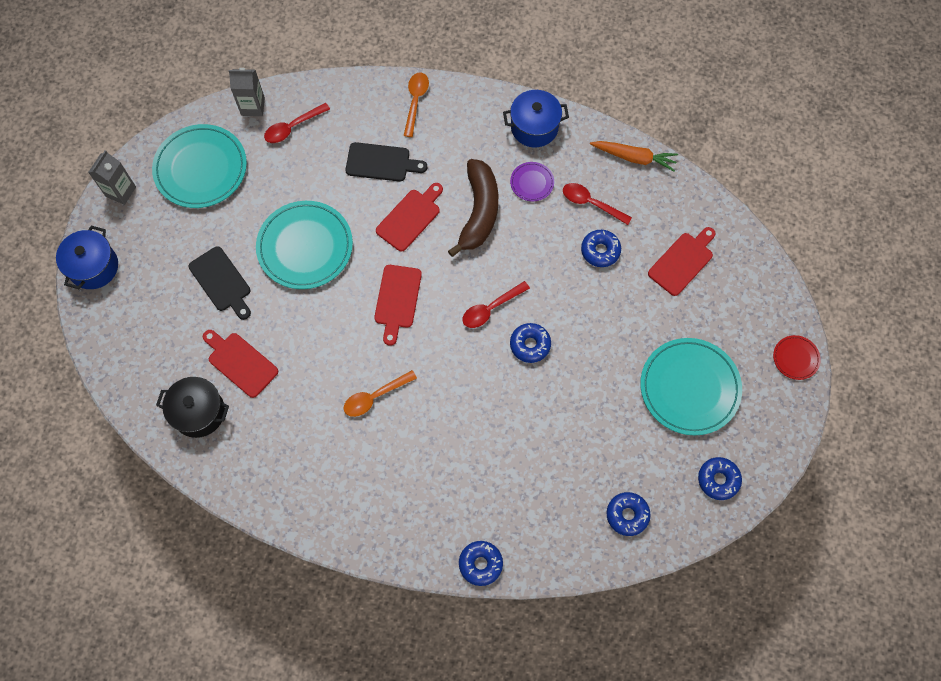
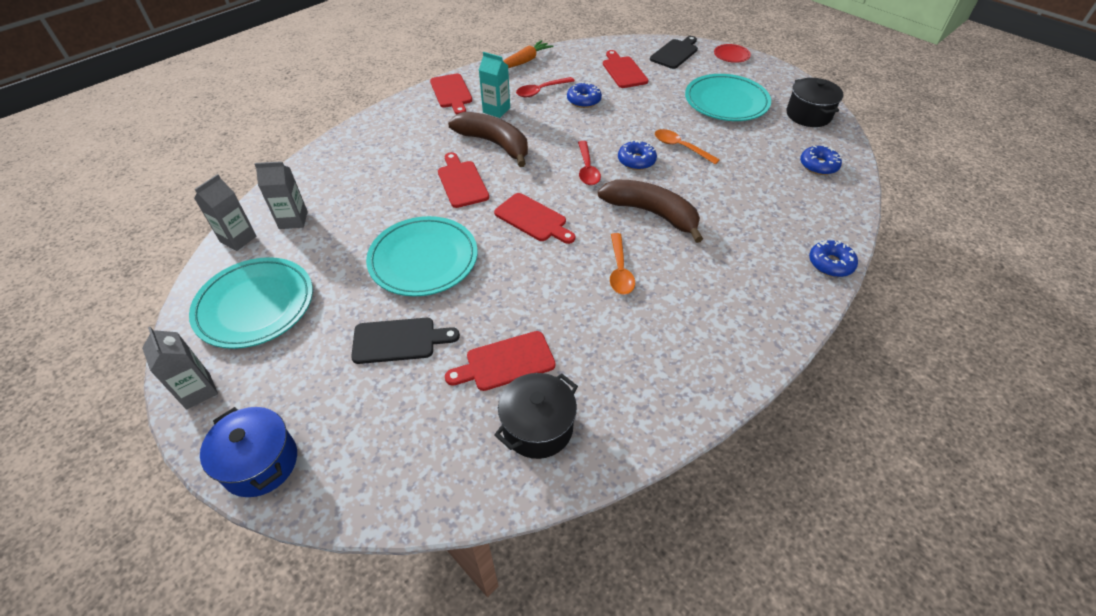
camera: 60 degrees left, 20 degrees down
(293, 127) = (293, 220): red spoon -> grey carton
(381, 163) = (392, 179): black cutting board -> black cutting board (675, 53)
(415, 102) = (359, 140): orange spoon -> orange spoon (681, 147)
(461, 391) = (651, 213): none -> brown banana
(532, 183) = (496, 110): purple plate -> turquoise carton
(534, 127) = (451, 93): blue pot -> red cutting board
(718, 480) = (808, 115): blue donut -> black pot

